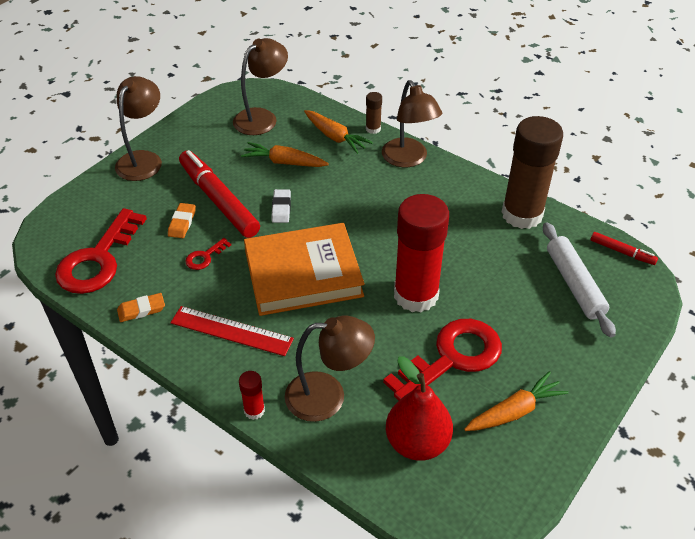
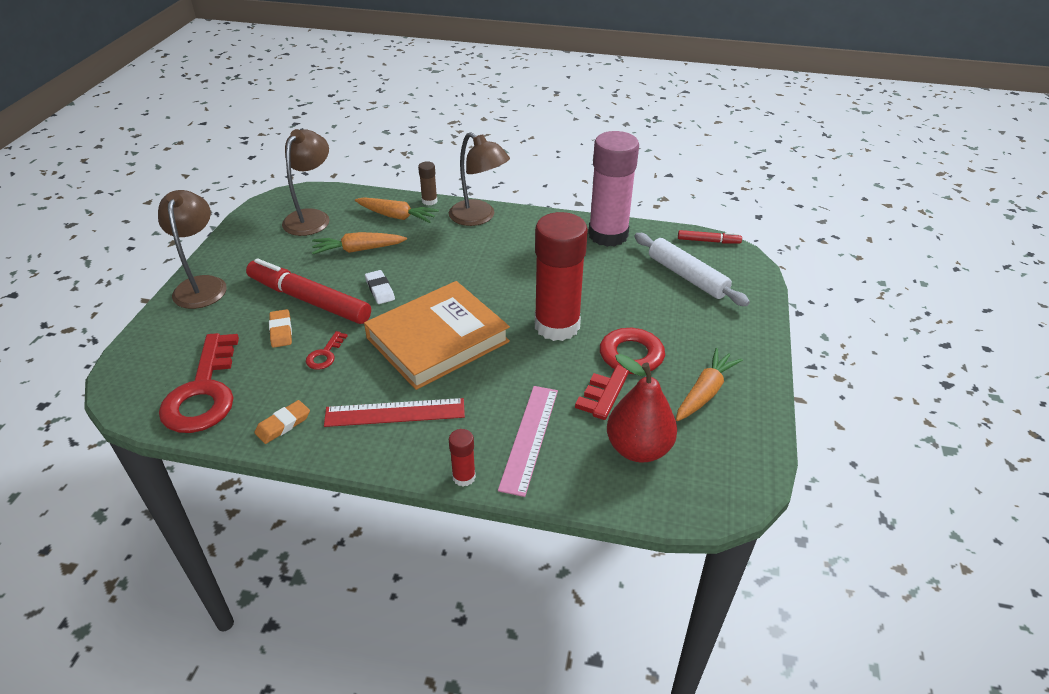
camera: 25 degrees left, 5 degrees down
(328, 396) = (529, 438): brown lamp -> pink ruler
(522, 214) = (608, 235): brown glue stick -> pink glue stick

